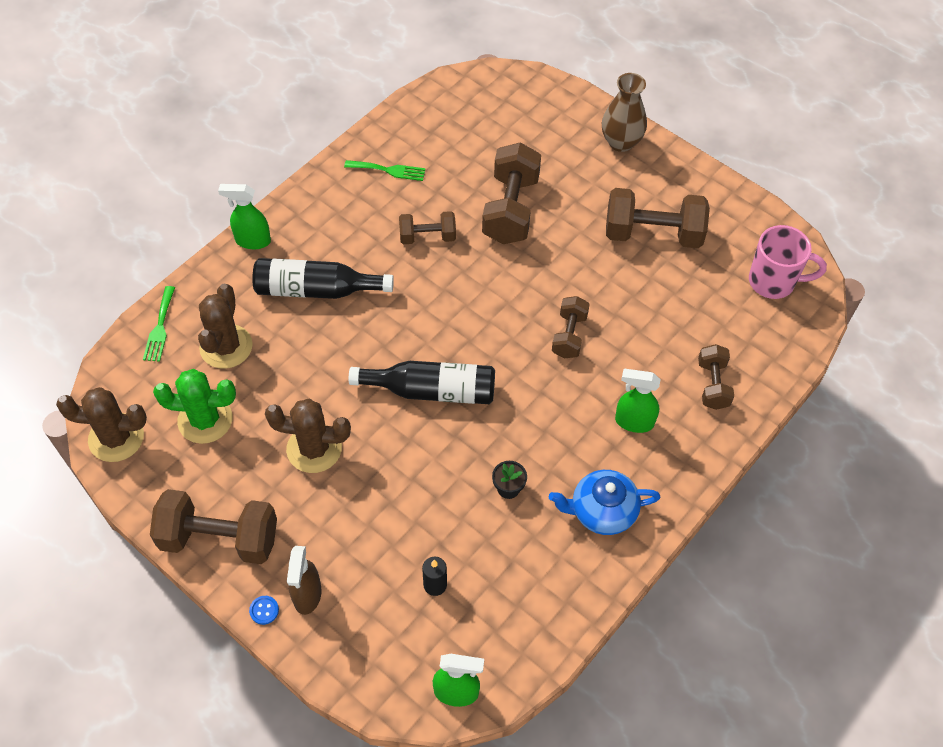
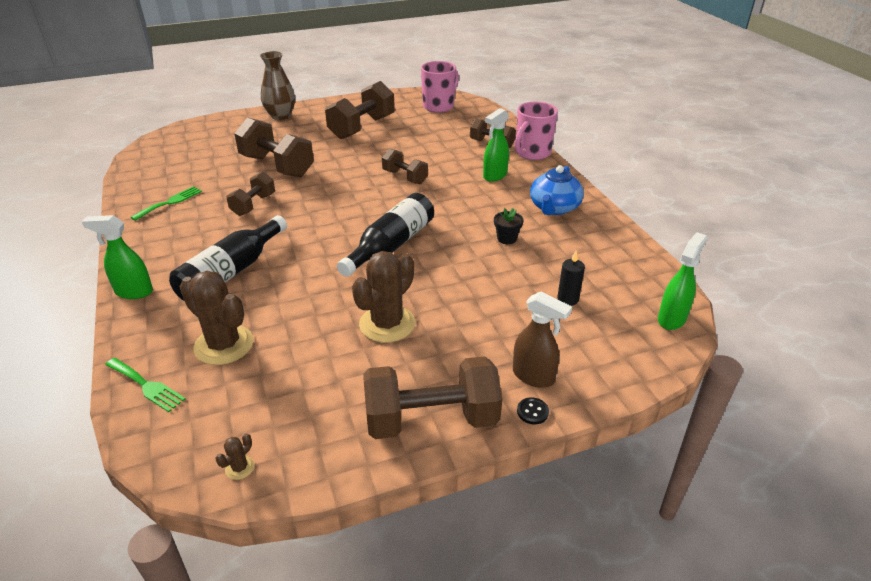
camera: 60 degrees left, 20 degrees down
(116, 438) = (240, 468): brown cactus -> brown cactus, size x0.41
(205, 420) = (289, 386): green cactus -> none
(219, 538) = (431, 419): brown dumbbell -> brown dumbbell turned 45 degrees clockwise
(252, 241) = (133, 292): green spray bottle -> green spray bottle turned 60 degrees clockwise
(264, 610) = (532, 412): blue button -> black button
(719, 438) = (532, 153): none -> pink mug

